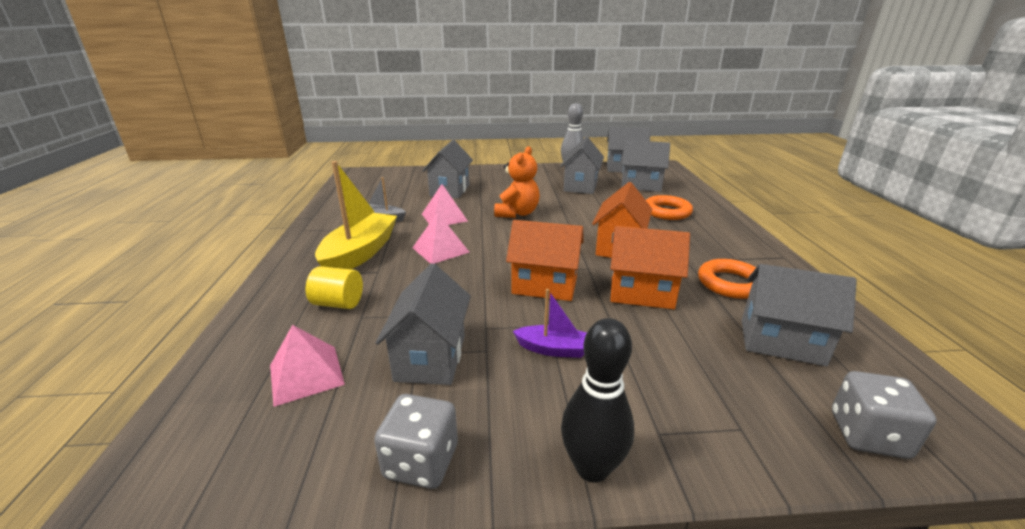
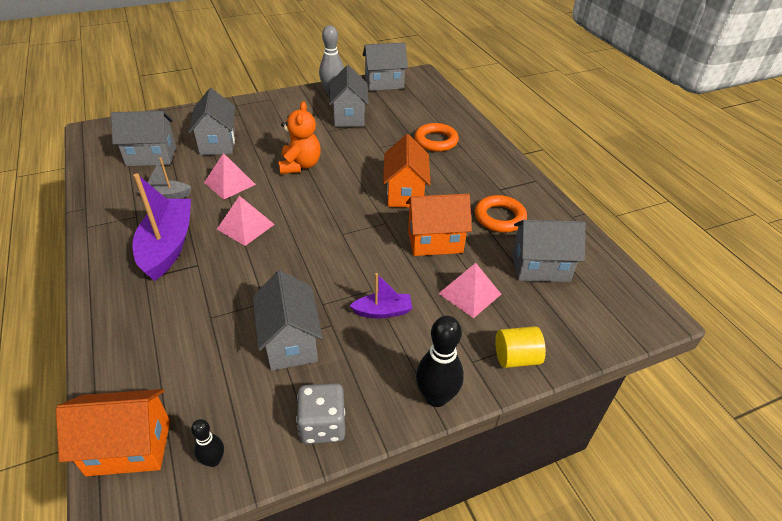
camera: 20 degrees left, 15 degrees up
(268, 467) = (213, 460): none -> black bowling pin
(306, 374) = (195, 382): pink pyramid -> pink pyramid (470, 293)
(338, 303) = (181, 308): yellow cylinder -> yellow cylinder (516, 358)
(360, 253) = (168, 246): yellow boat -> purple boat
(544, 285) = (355, 250): orange house -> orange house (129, 447)
(641, 185) = (405, 107): grey house -> grey house (151, 156)
(868, 435) = (594, 329): grey dice -> none

